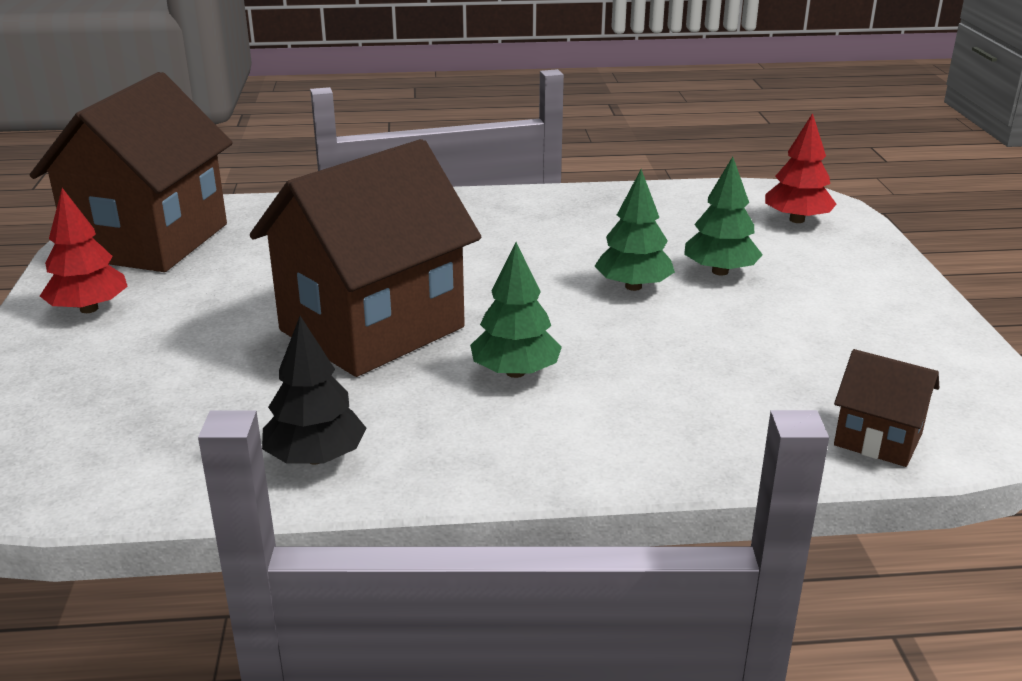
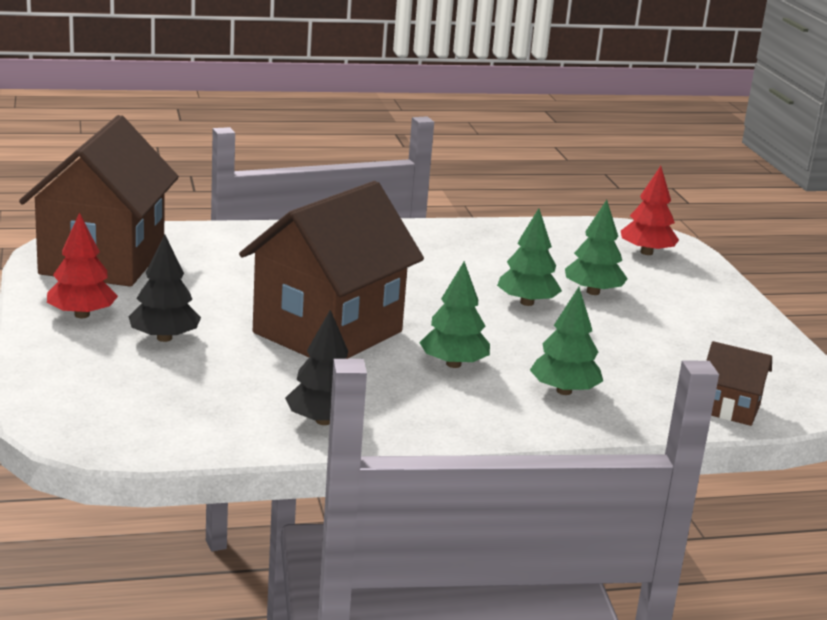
camera: 10 degrees left, 5 degrees down
(170, 338) = (164, 338): none -> black tree
(651, 412) = (564, 391): none -> green tree

